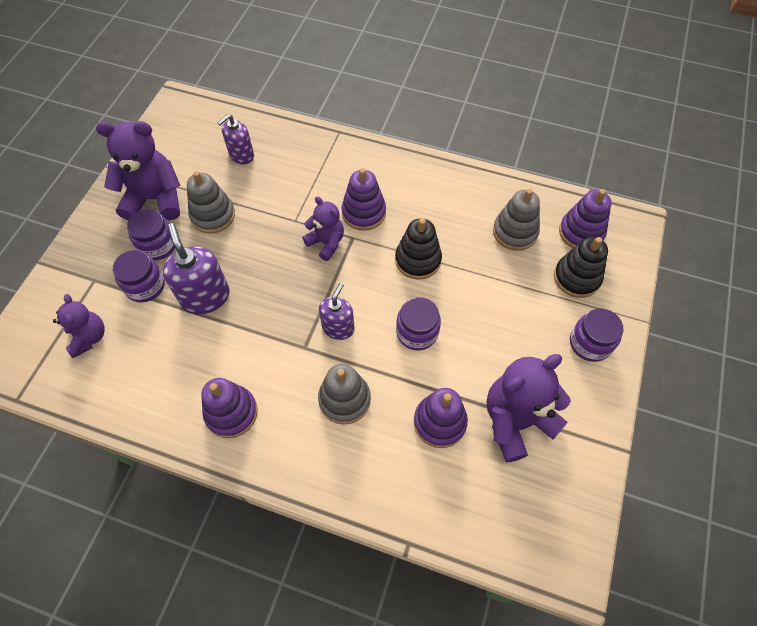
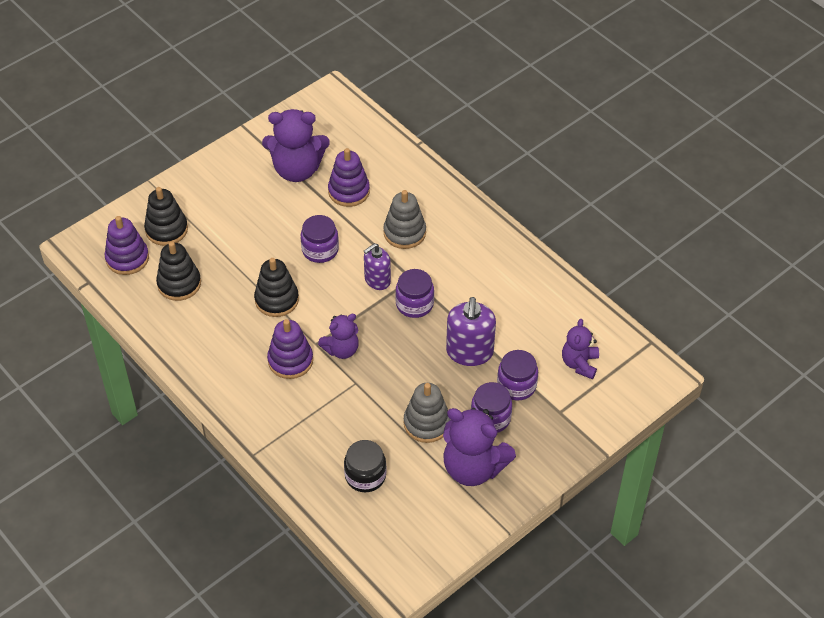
camera: 150 degrees left, 10 degrees down
(231, 413) = (490, 261): purple stacking toy -> none
(241, 155) = (365, 476): purple soap dispenser -> black jar
(326, 243) = (341, 349): purple teddy bear -> purple teddy bear turned 105 degrees counterclockwise
(515, 232) = (179, 284): grey stacking toy -> black stacking toy
(590, 343) = (203, 187): purple jar -> purple jar (414, 304)

